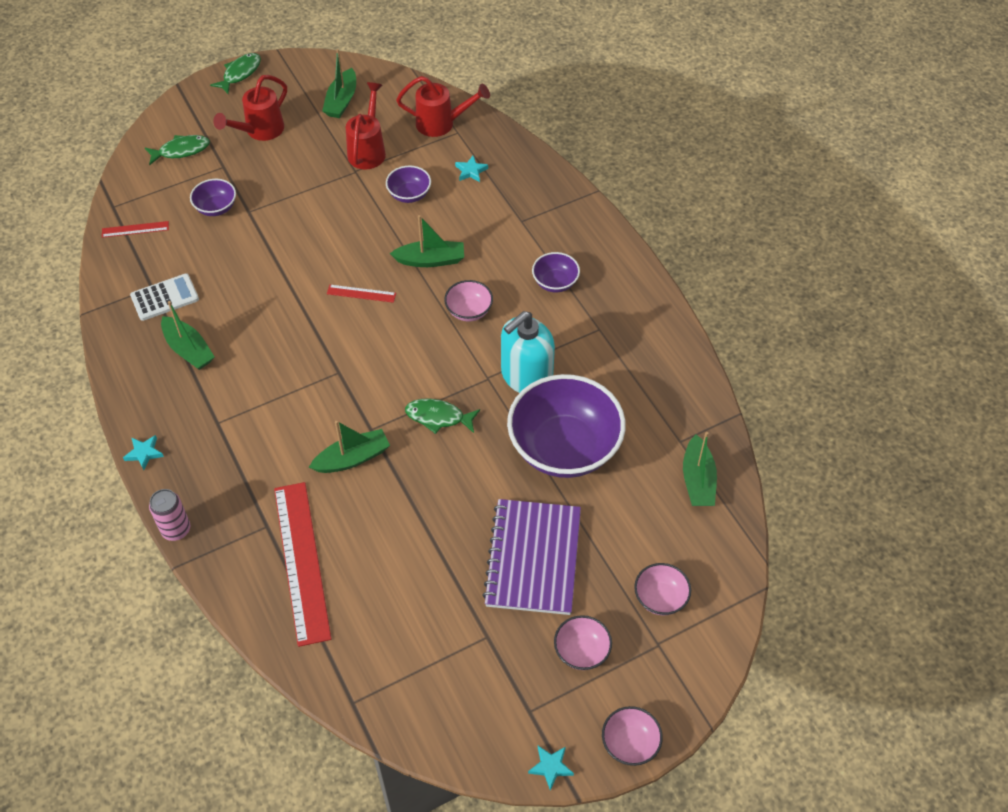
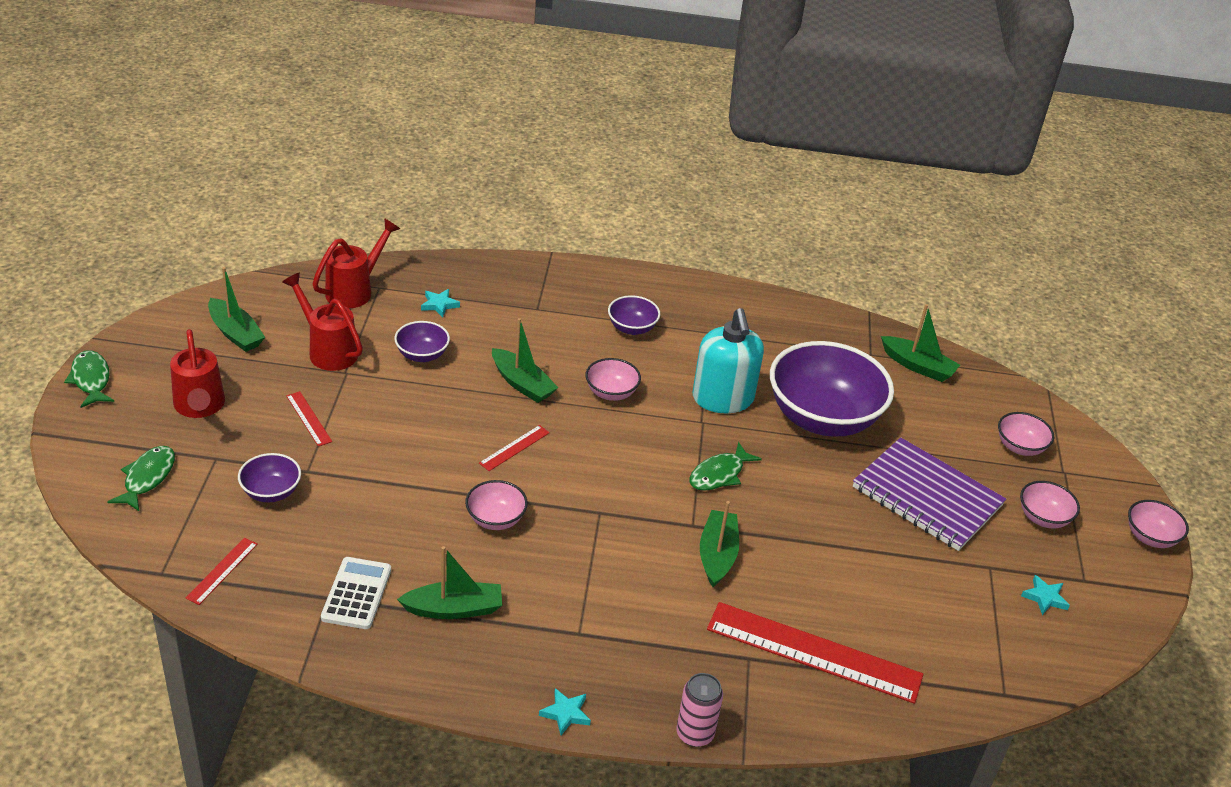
camera: 60 degrees left, 15 degrees down
(284, 323) = (495, 519): none -> pink bowl
(295, 182) = (309, 418): none -> red ruler
(430, 260) = (522, 384): green boat -> green boat turned 105 degrees clockwise
(551, 767) = (1147, 595): turquoise star -> turquoise star (1045, 597)

